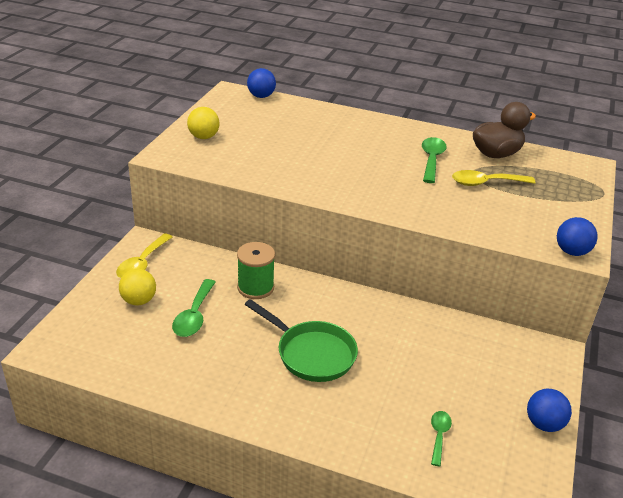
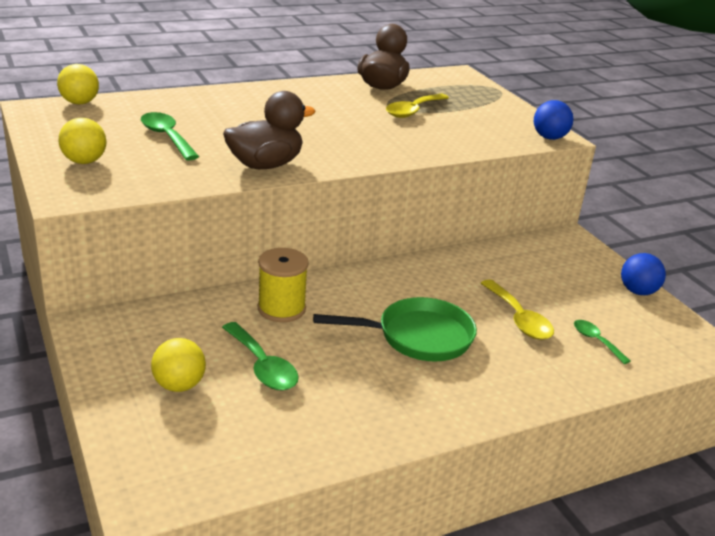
camera: 45 degrees left, 5 degrees down
(142, 263) = (122, 348): yellow spoon -> yellow spoon (519, 319)
(255, 287) = (281, 309): green spool -> yellow spool
(261, 96) = (80, 103): blue ball -> yellow ball
(303, 182) = (265, 165): none -> brown duck
(431, 159) = (342, 107): green spoon -> green spoon (167, 137)

